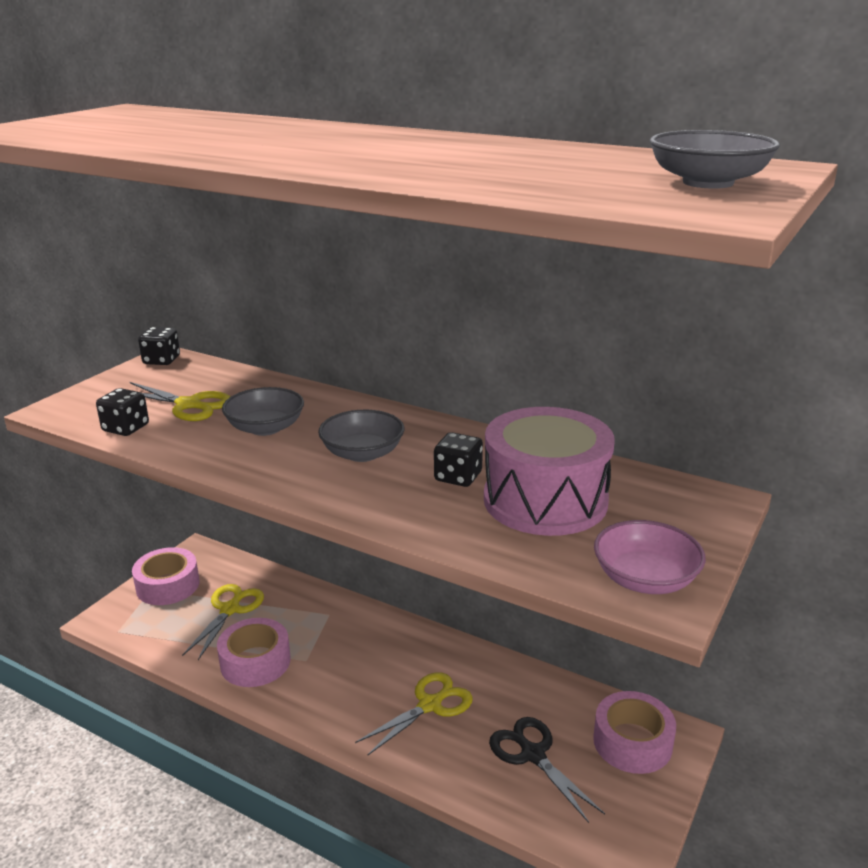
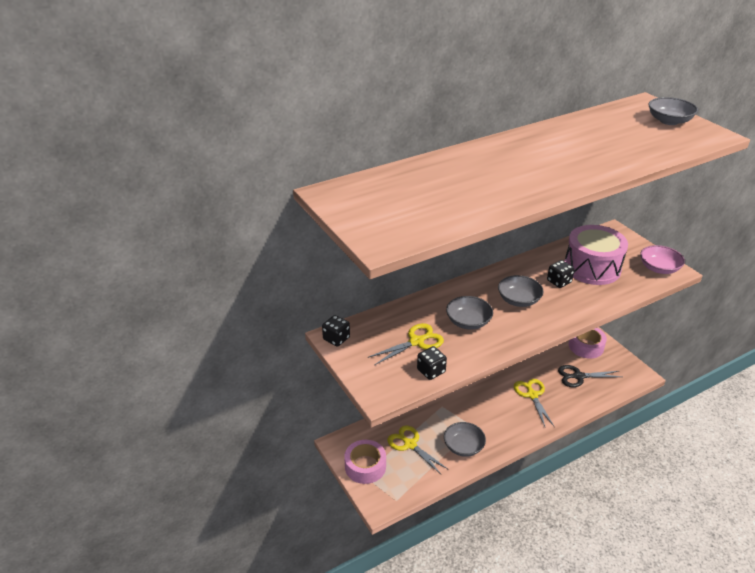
camera: 60 degrees left, 10 degrees up
(255, 662) = (463, 446): pink tape -> grey bowl

